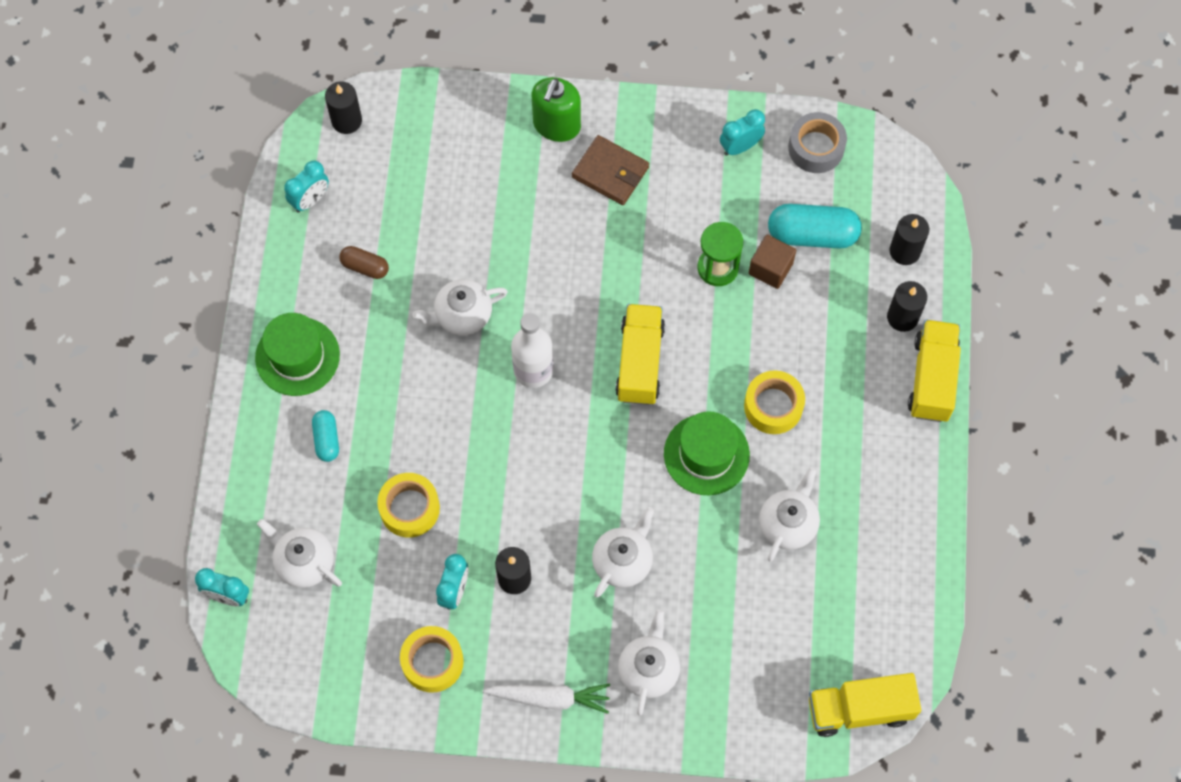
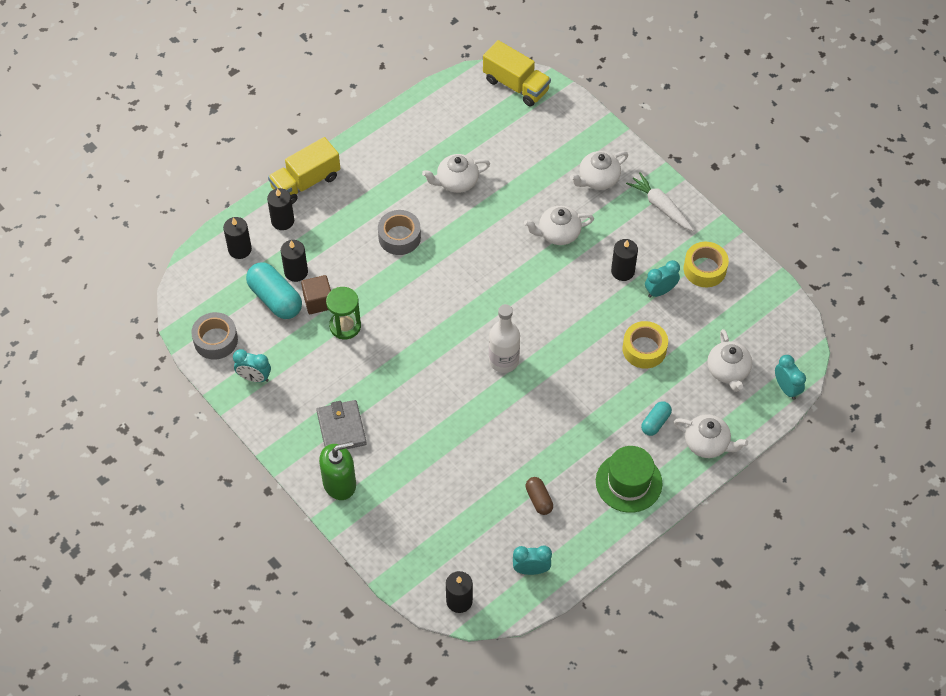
camera: 135 degrees left, 10 degrees down
(462, 315) = (511, 423): white teapot -> white teapot (707, 443)
(610, 172) = (341, 428): brown wallet -> grey wallet
(640, 362) = (442, 315): yellow truck -> none
(706, 454) = (460, 244): green hat -> none
(773, 406) = (399, 237): yellow tape -> grey tape
(826, 278) = (296, 272): none -> black candle

